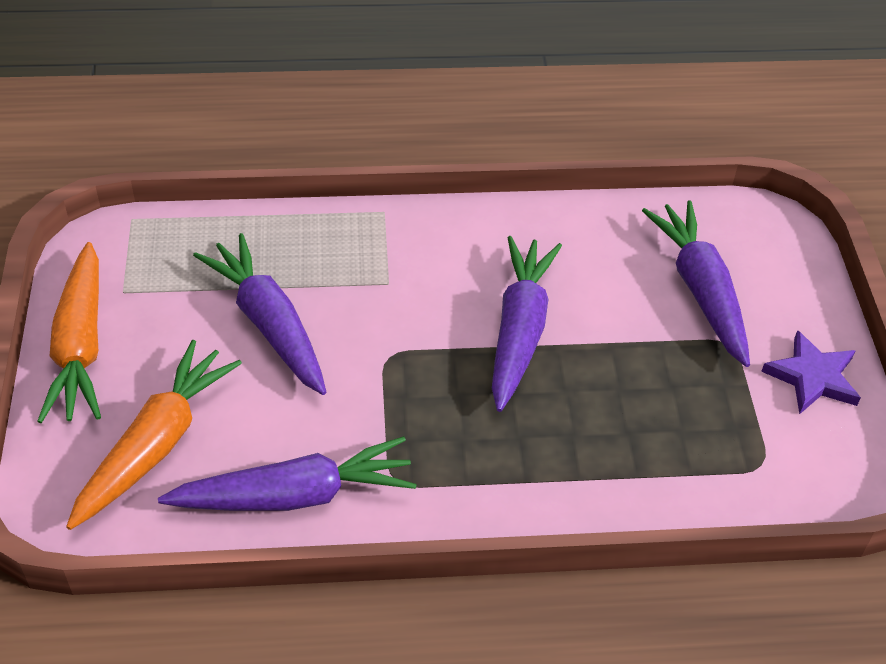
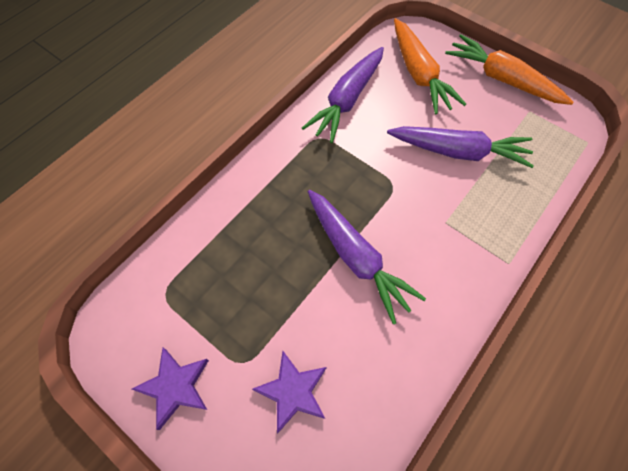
camera: 135 degrees right, 15 degrees up
(700, 290) = (293, 391): purple carrot -> purple star

